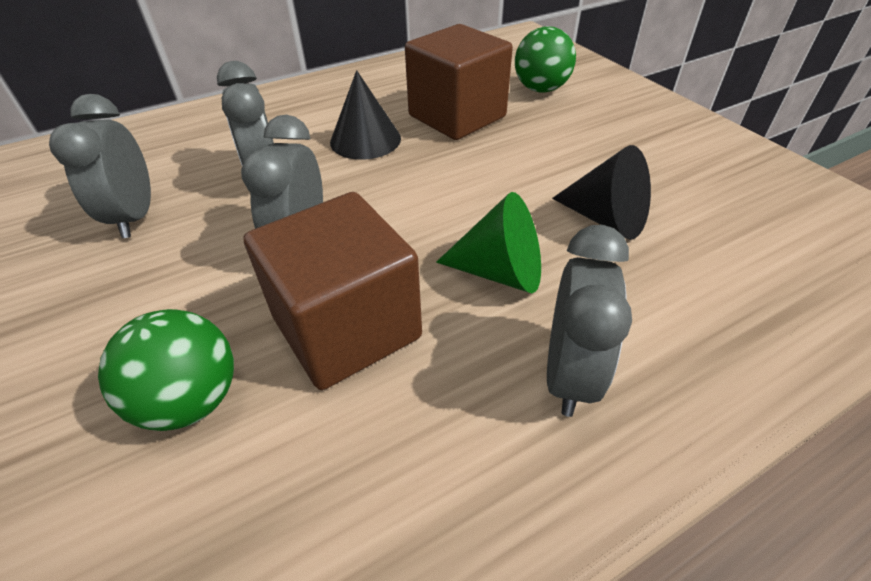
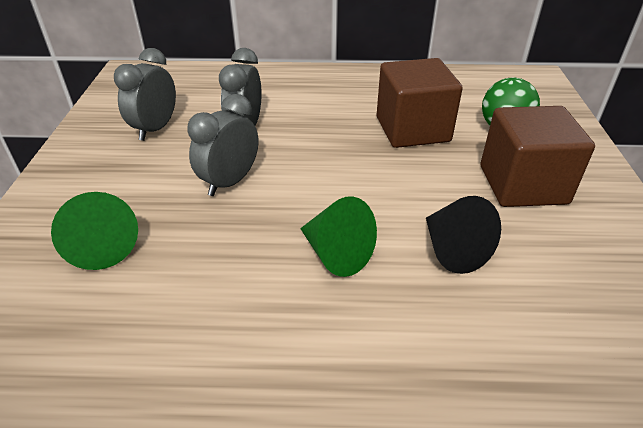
camera: 30 degrees right, 5 degrees down
(191, 400) = (102, 247): green ball -> green cone
(346, 327) = (211, 245): brown cube -> brown cube (522, 184)
(365, 140) = (330, 125): black cone -> none
(569, 374) = (318, 340): grey clock -> none

